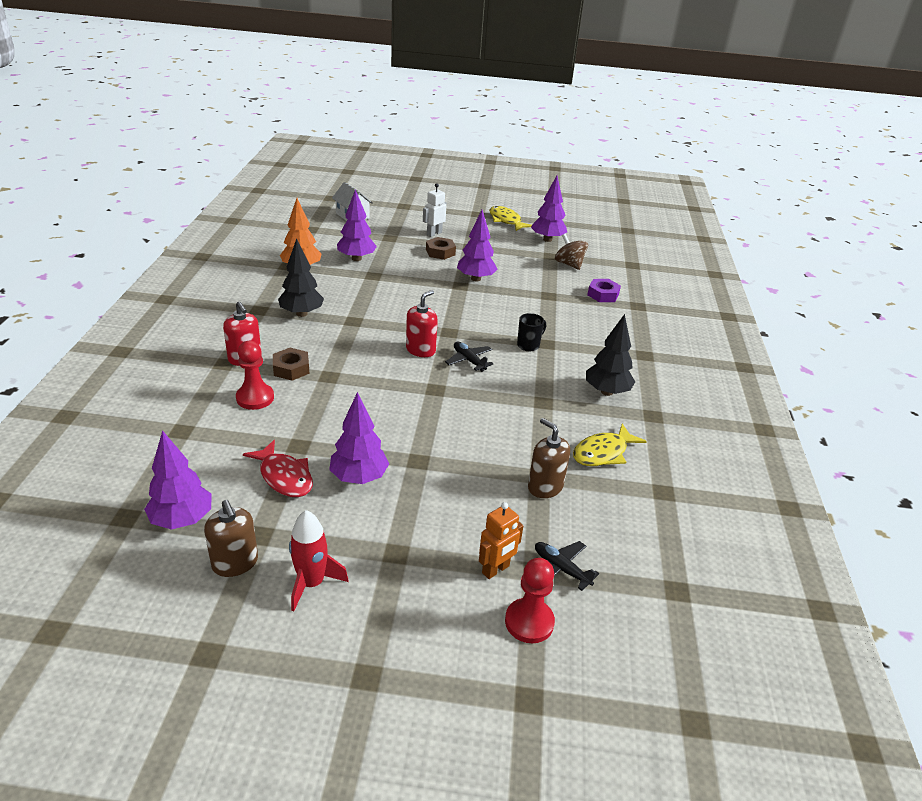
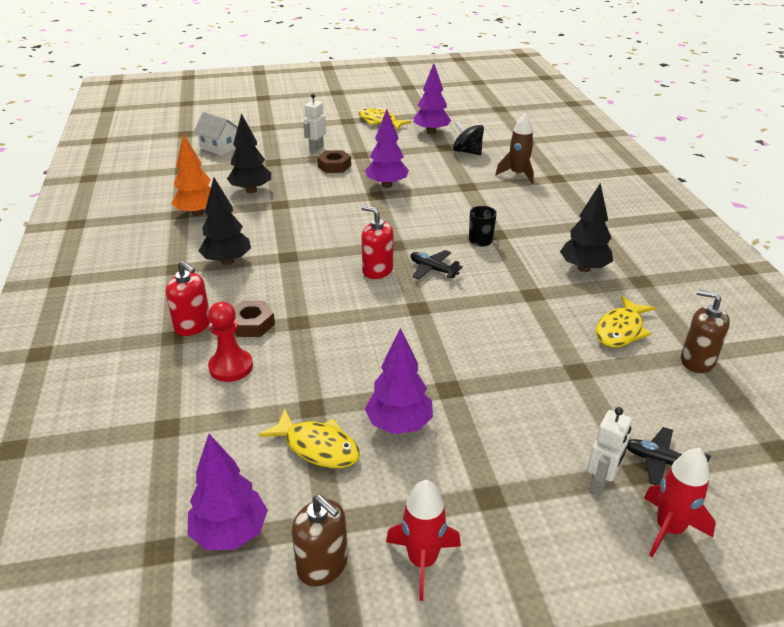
camera: 15 degrees left, 0 degrees up
(284, 477) = (317, 447): red fish -> yellow fish
(356, 258) = (251, 190): purple tree -> black tree
(420, 350) = (377, 270): red soap dispenser -> red soap dispenser turned 75 degrees counterclockwise
(496, 569) = (600, 483): orange robot -> white robot
(529, 622) = (669, 529): red pawn -> red rocket
(545, 487) = (590, 380): brown soap dispenser -> brown soap dispenser (697, 361)
(569, 264) = (467, 152): brown spinning top -> black spinning top
(603, 295) = (518, 174): purple nut -> brown rocket

